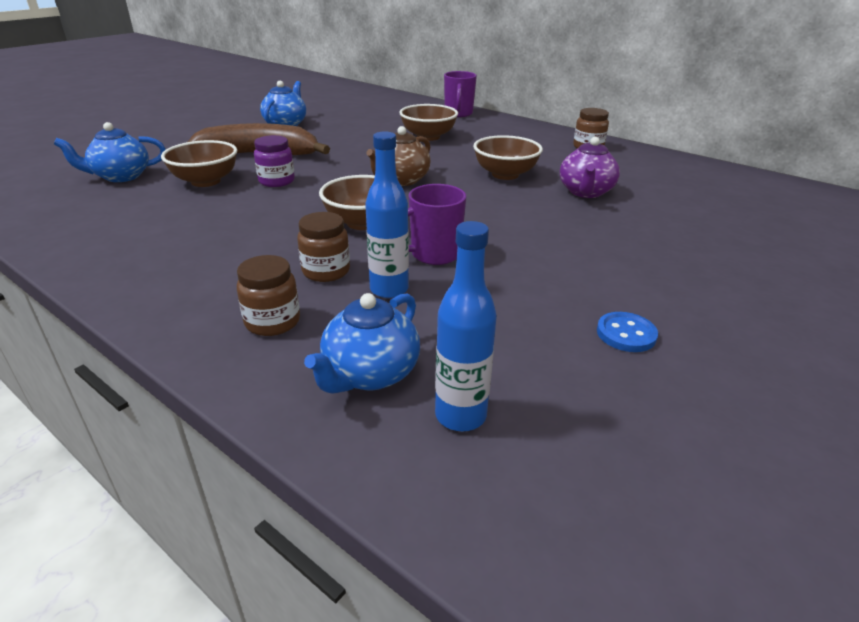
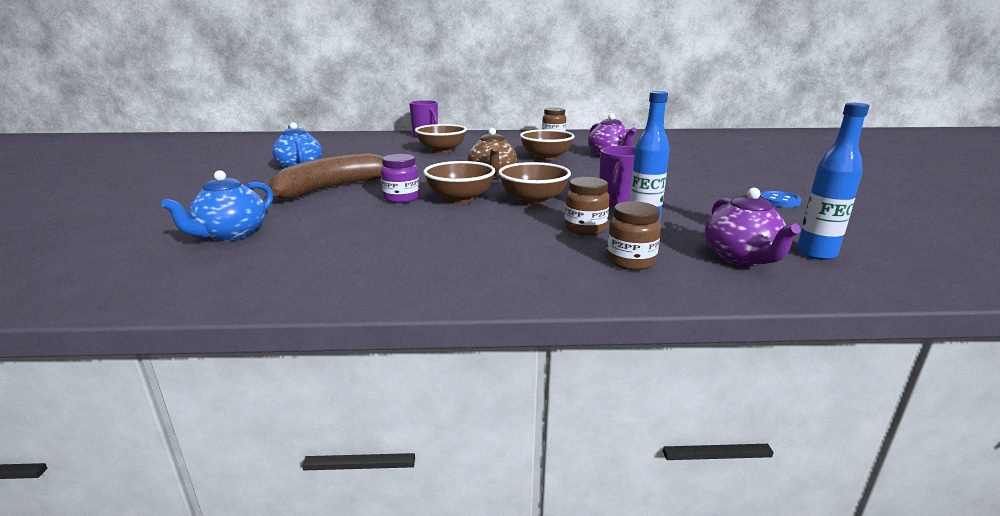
camera: 40 degrees left, 10 degrees down
(206, 181) = (337, 214): brown bowl -> brown bowl (460, 199)
(370, 374) = (741, 258): blue teapot -> purple teapot

